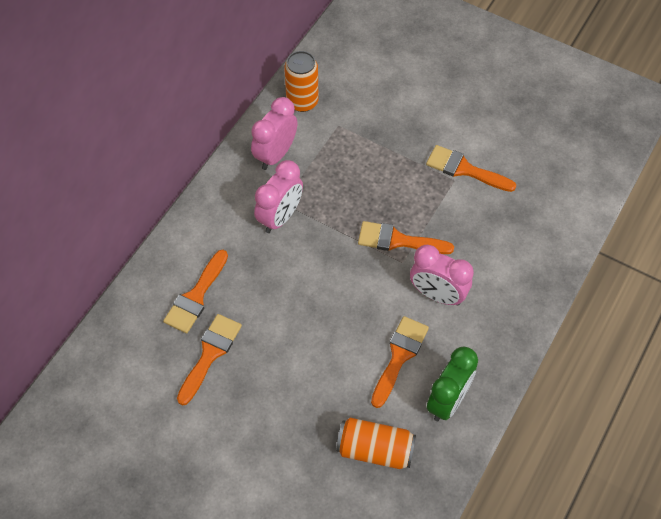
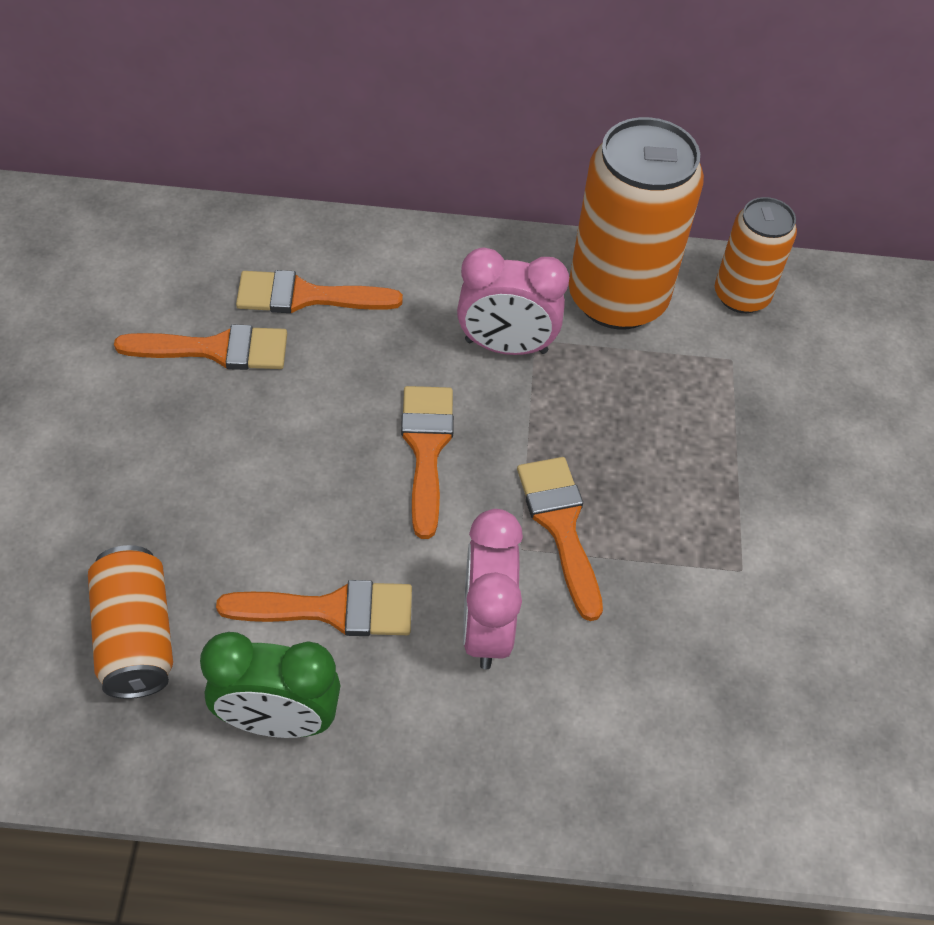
camera: 60 degrees right, 5 degrees down
(275, 154) = (617, 298): pink clock -> orange can
(464, 169) = (775, 578): orange brush -> orange brush (426, 449)

